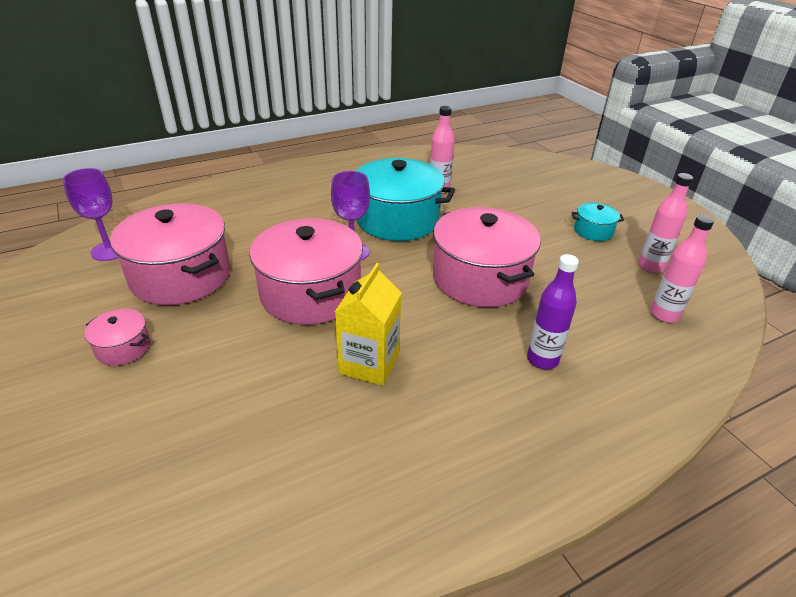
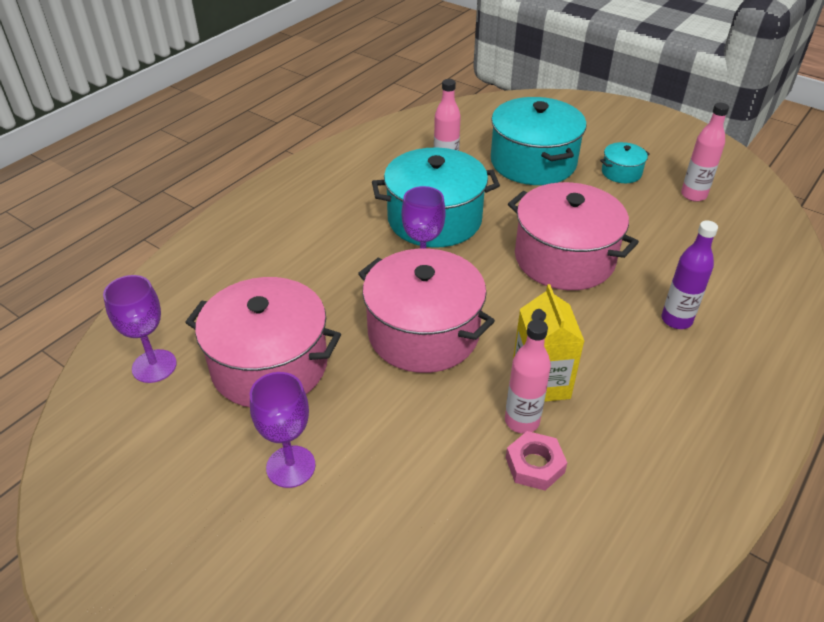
camera: 25 degrees left, 5 degrees up
(123, 348) = (291, 466): pink pot -> purple goblet
(302, 425) = (535, 465): none -> pink nut
(518, 203) = (533, 162): none -> turquoise pot
(664, 314) = (735, 240): pink bottle -> pink bottle (522, 421)

